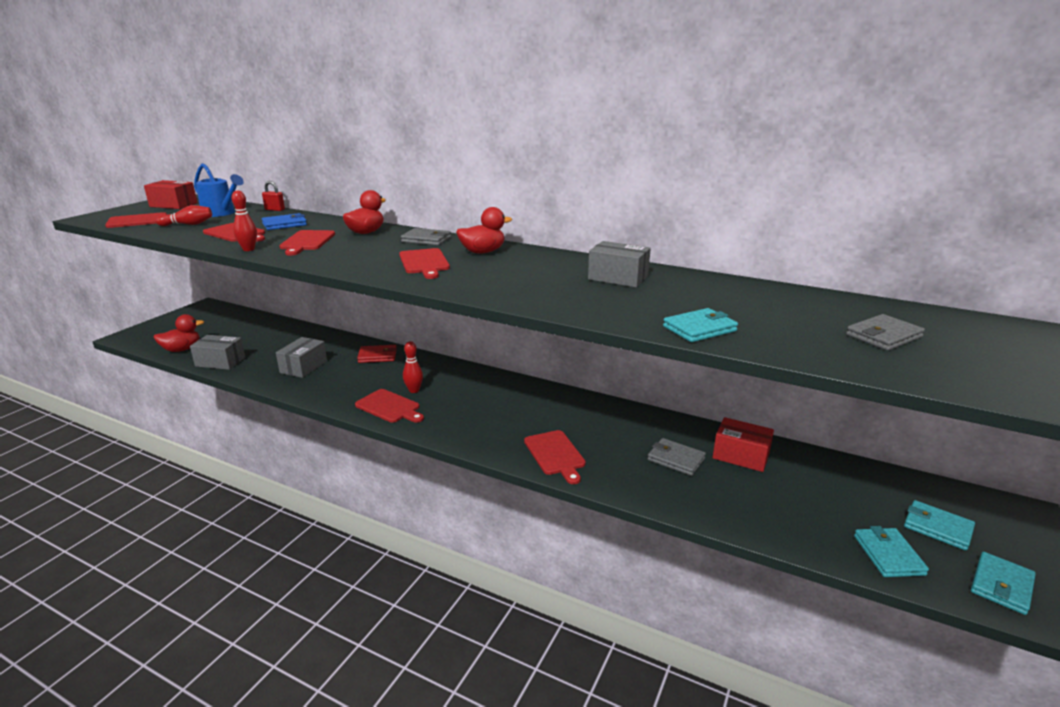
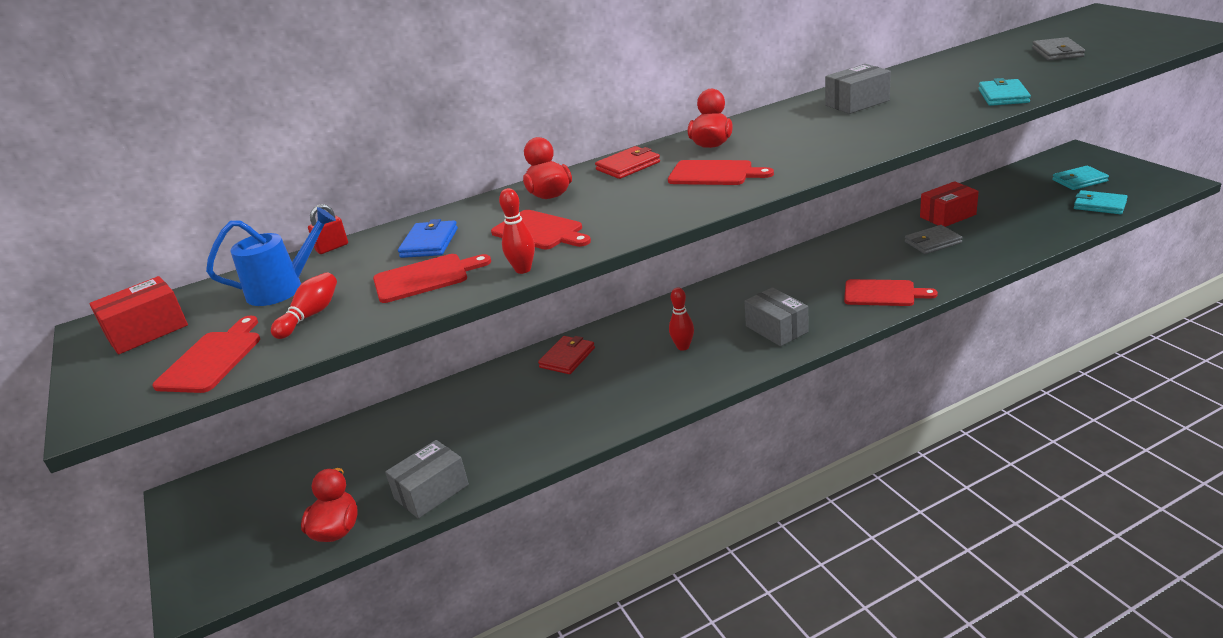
camera: 50 degrees left, 5 degrees up
(303, 367) = (534, 418): grey box -> grey box (776, 329)
(389, 407) = (706, 369): red cutting board -> none
(426, 240) = (628, 166): grey wallet -> red wallet
(1001, 585) = (1145, 184): turquoise wallet -> none

